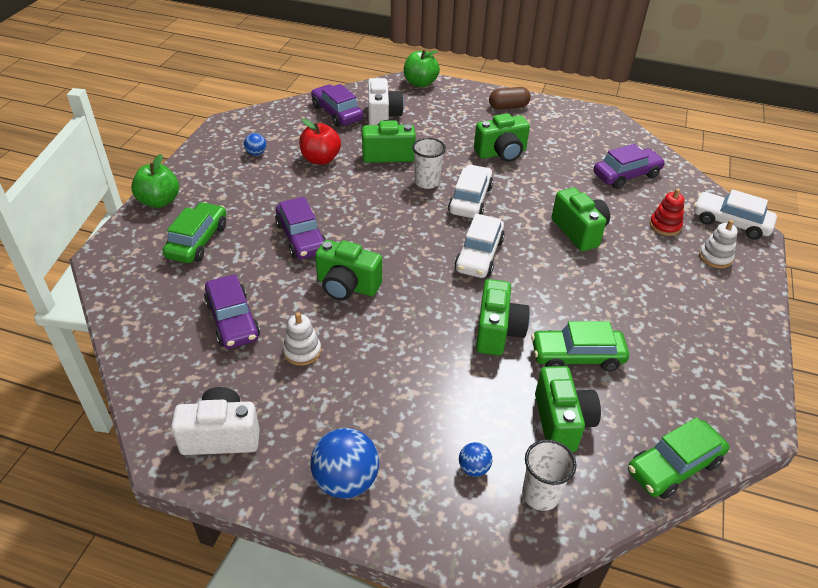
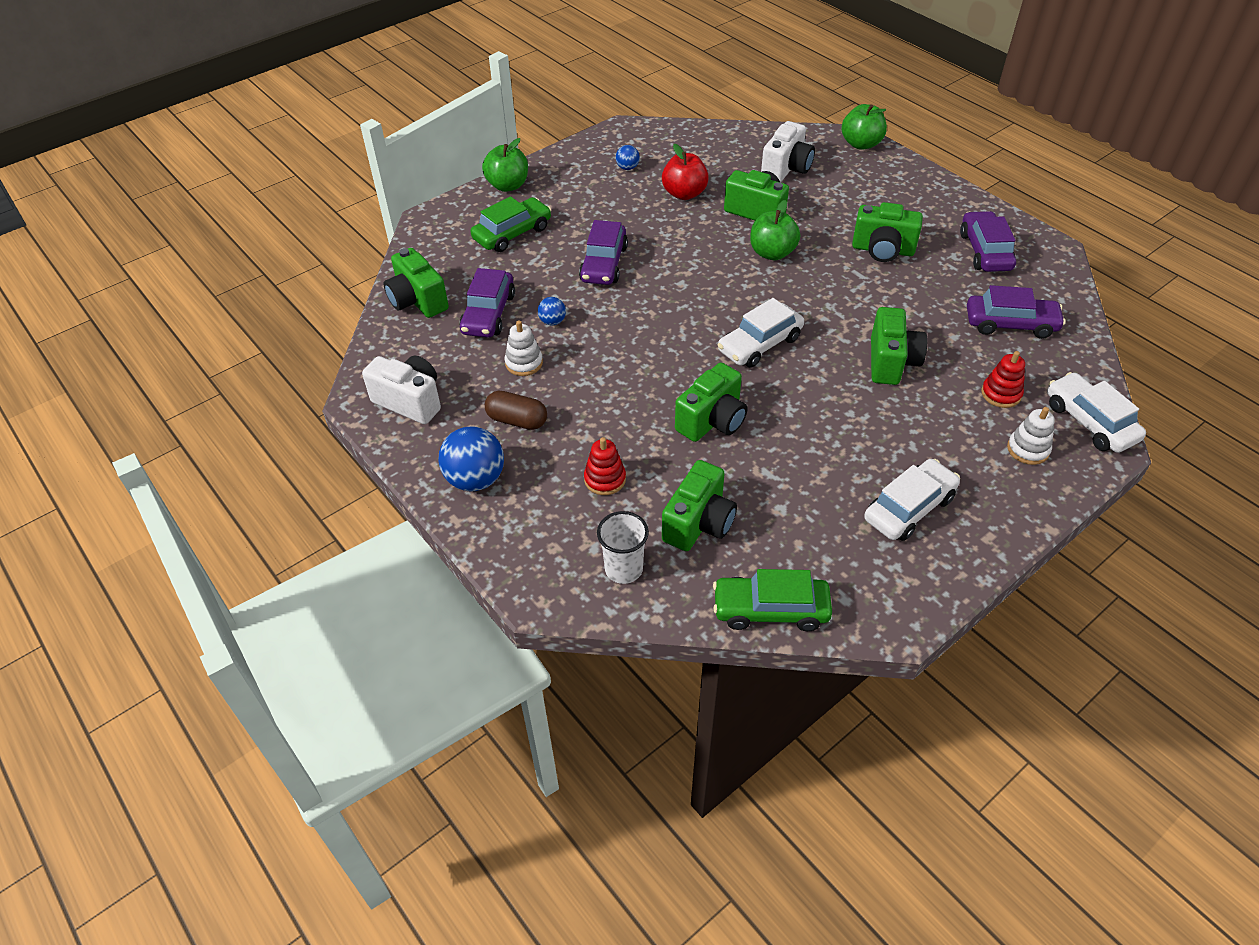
camera: 35 degrees right, 5 degrees up
(337, 113) = (741, 150): purple car -> purple car (985, 251)
(347, 286) = (608, 323): green camera -> green camera (417, 301)
(427, 182) = (772, 253): white cup -> green apple
(458, 422) = (605, 479): none -> red stacking toy
(470, 199) = (802, 287): white car -> white car (909, 508)
(474, 468) = (586, 521): blue ball -> blue ball (552, 321)
(508, 107) = (940, 201): brown capsule -> brown capsule (517, 420)
(577, 356) = (769, 476): green car -> none

